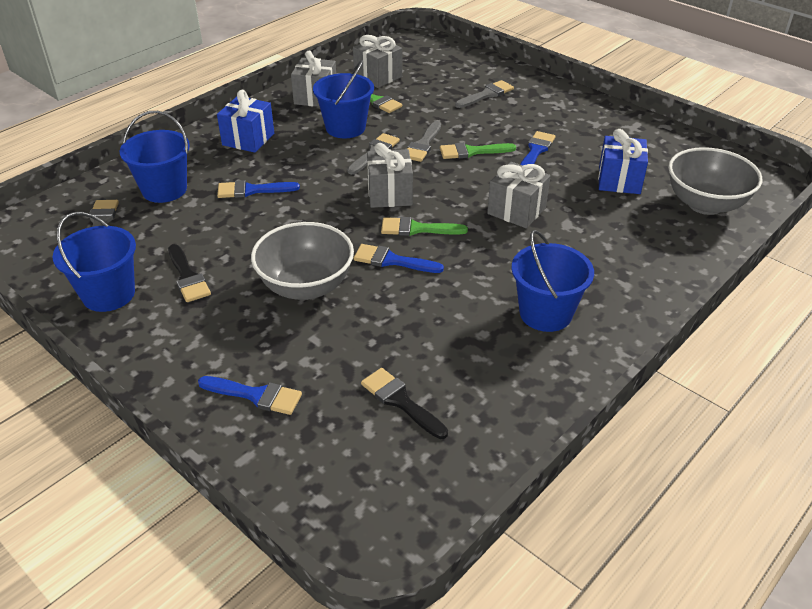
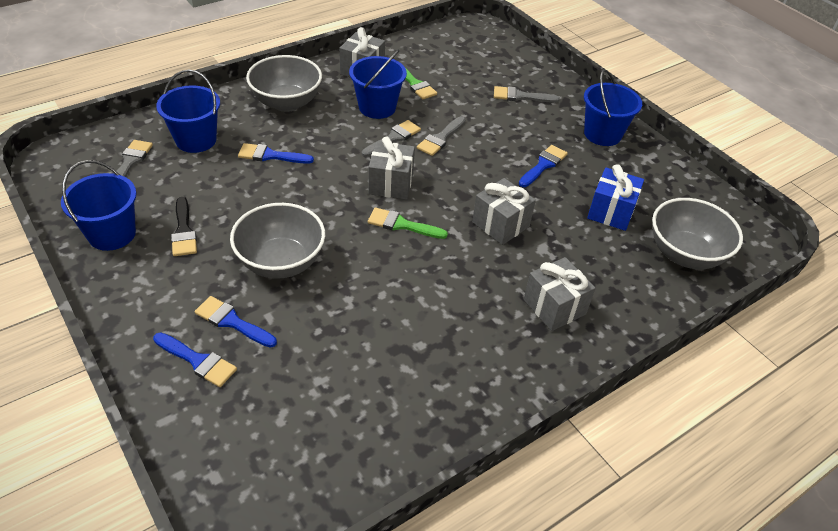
camera: 10 degrees right, 5 degrees up
(248, 139) = (286, 103): blue gift -> grey bowl
(378, 76) = (427, 59): grey gift -> grey gift (554, 307)
(392, 260) = (367, 252): blue brush -> blue brush (232, 322)
(400, 401) = (320, 396): black brush -> none
(472, 152) = (483, 154): green brush -> none
(486, 94) = (520, 96): grey brush -> grey brush turned 150 degrees counterclockwise
(545, 313) = (485, 337): blue bucket -> blue bucket (602, 134)

